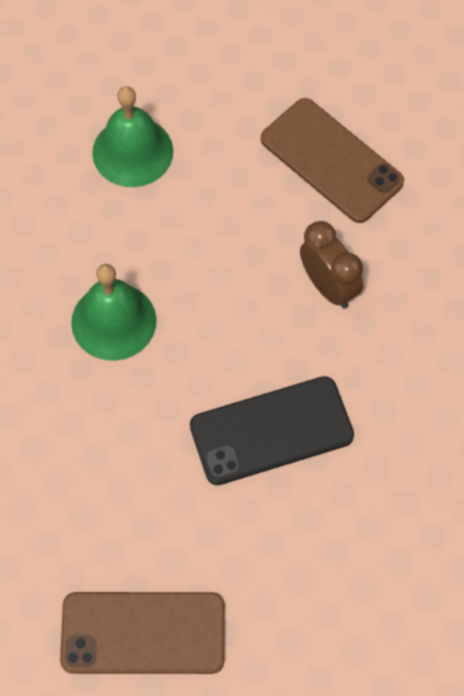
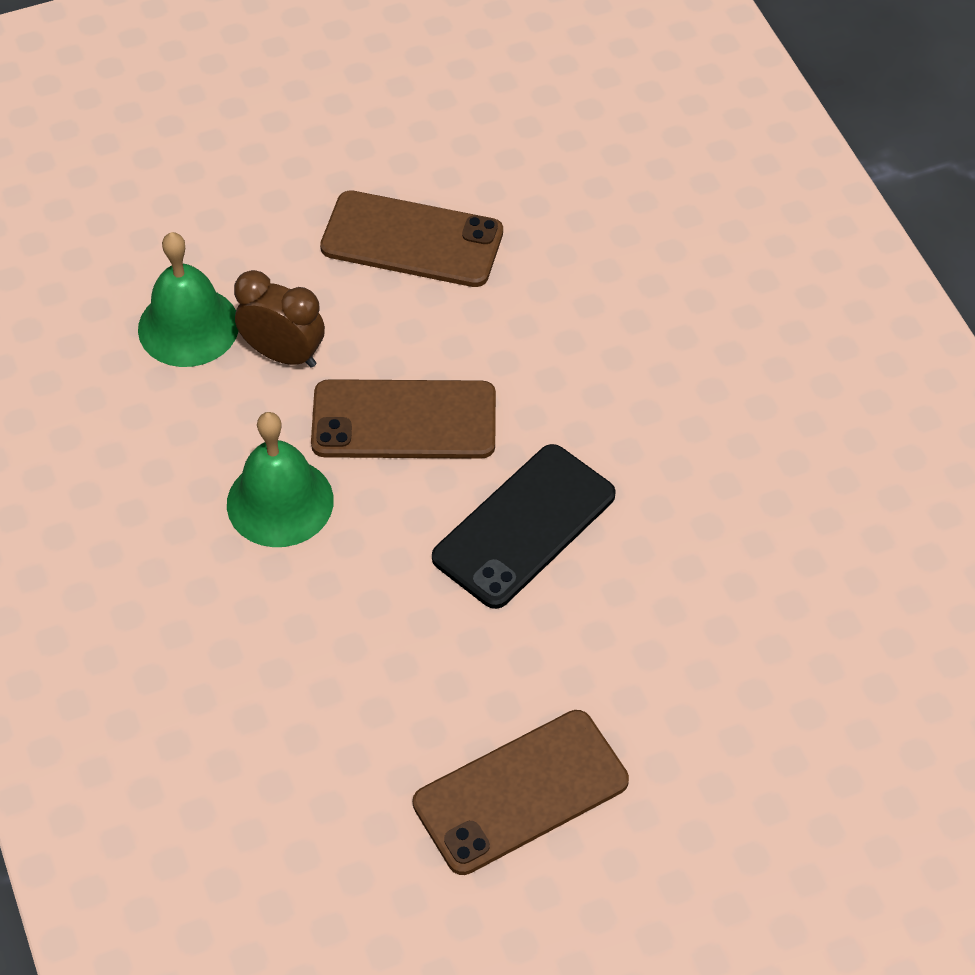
camera: 30 degrees left, 10 degrees down
(237, 303) = (404, 420): none -> brown phone
(328, 287) = (490, 360): brown clock -> brown clock (283, 355)

